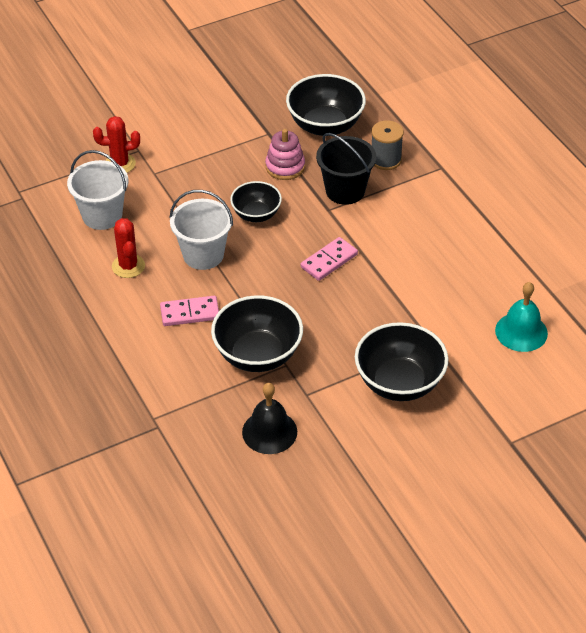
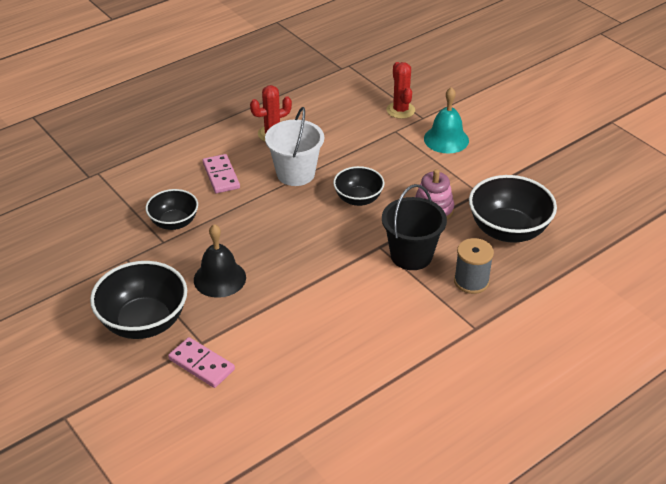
camera: 80 degrees right, 5 degrees down
(102, 215) = (331, 111): white bucket -> none
(258, 355) = (174, 222): black bowl -> black bowl, size x0.61
(269, 432) = (81, 241): black bell -> black bell (219, 278)
(329, 261) = (305, 255): pink domino -> pink domino (201, 364)
(521, 332) = (225, 417): turquoise bell -> turquoise bell (446, 139)

